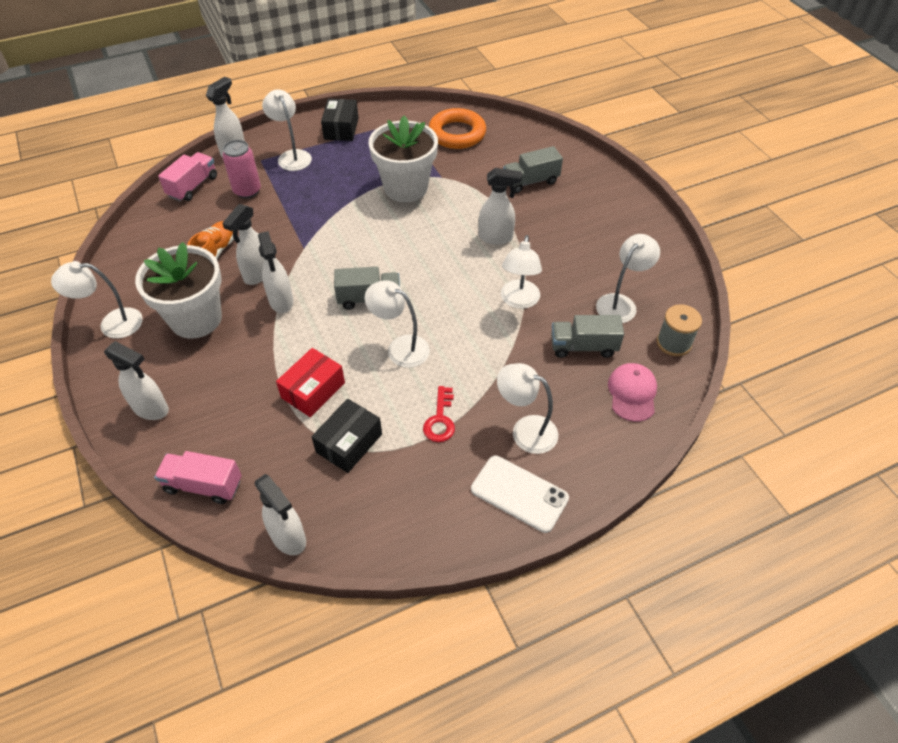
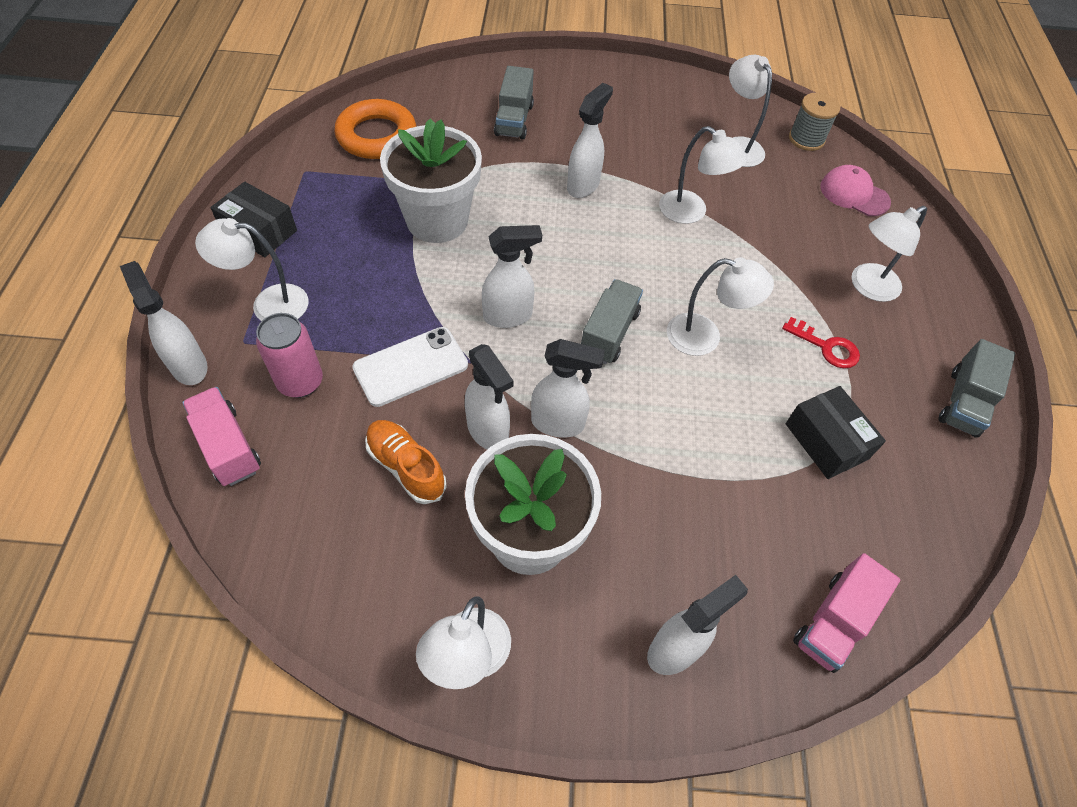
camera: 65 degrees left, 5 degrees up
(289, 538) = (941, 552): white spray bottle -> white spray bottle (508, 316)
(313, 390) = (730, 446): red box -> none
(400, 347) = (705, 337): white lamp -> white lamp turned 135 degrees counterclockwise
(519, 494) = (943, 327): white phone -> white phone (411, 367)
(583, 347) = (780, 197): grey truck -> grey truck (963, 402)

